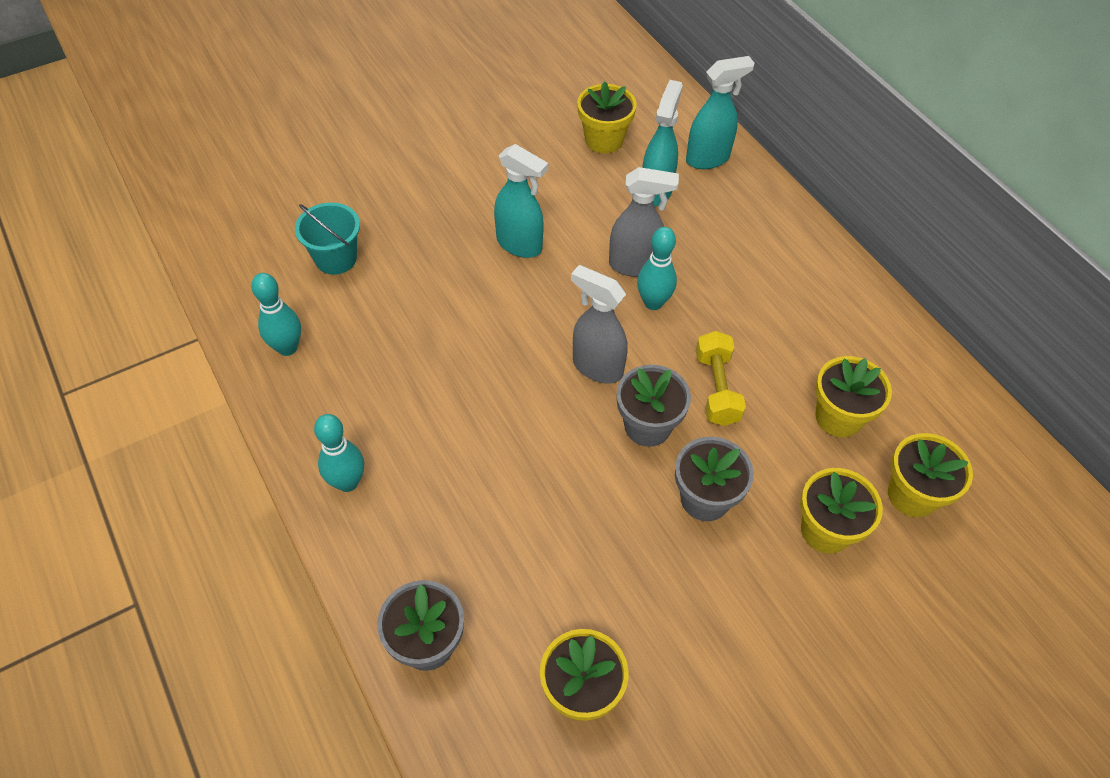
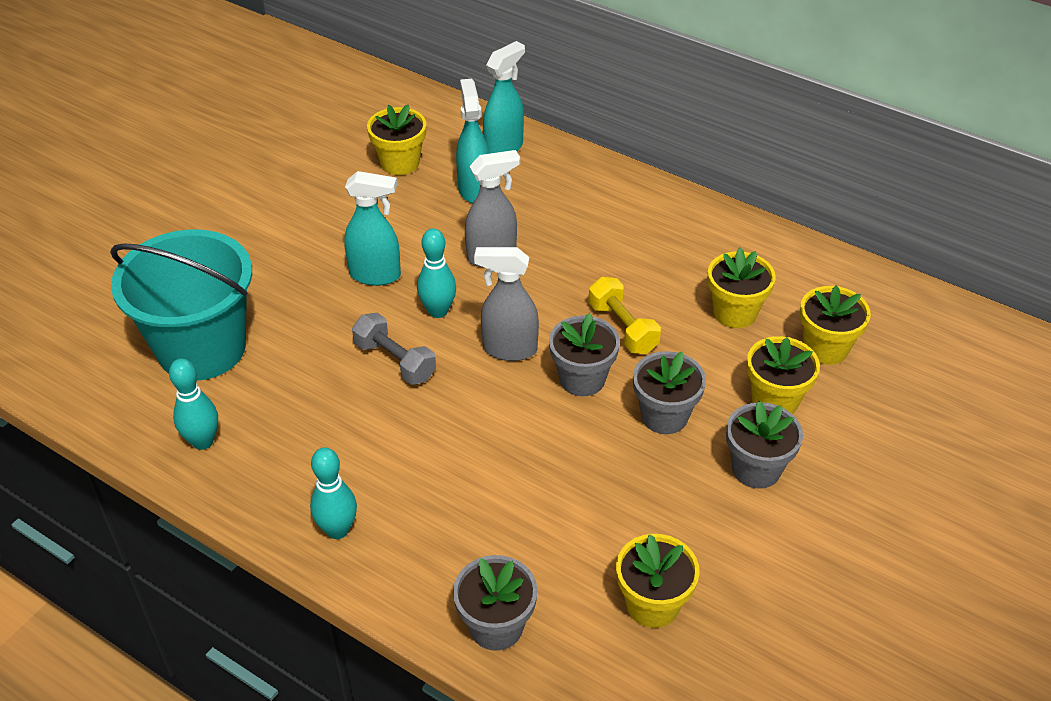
camera: 25 degrees left, 10 degrees down
(336, 258) = (202, 348): turquoise bucket -> turquoise bucket, size x1.98
(488, 337) = (395, 361): none -> grey dumbbell
(653, 302) = (527, 280): turquoise bowling pin -> turquoise bowling pin (438, 311)
(764, 596) = (756, 469): none -> grey flower pot

